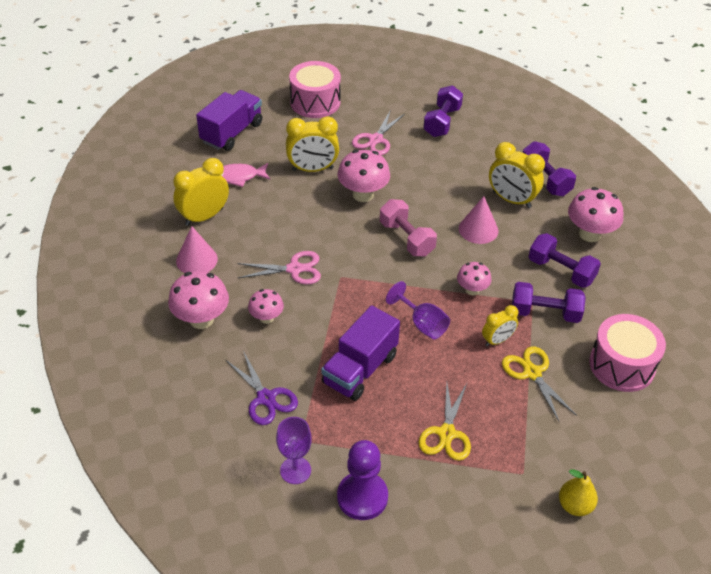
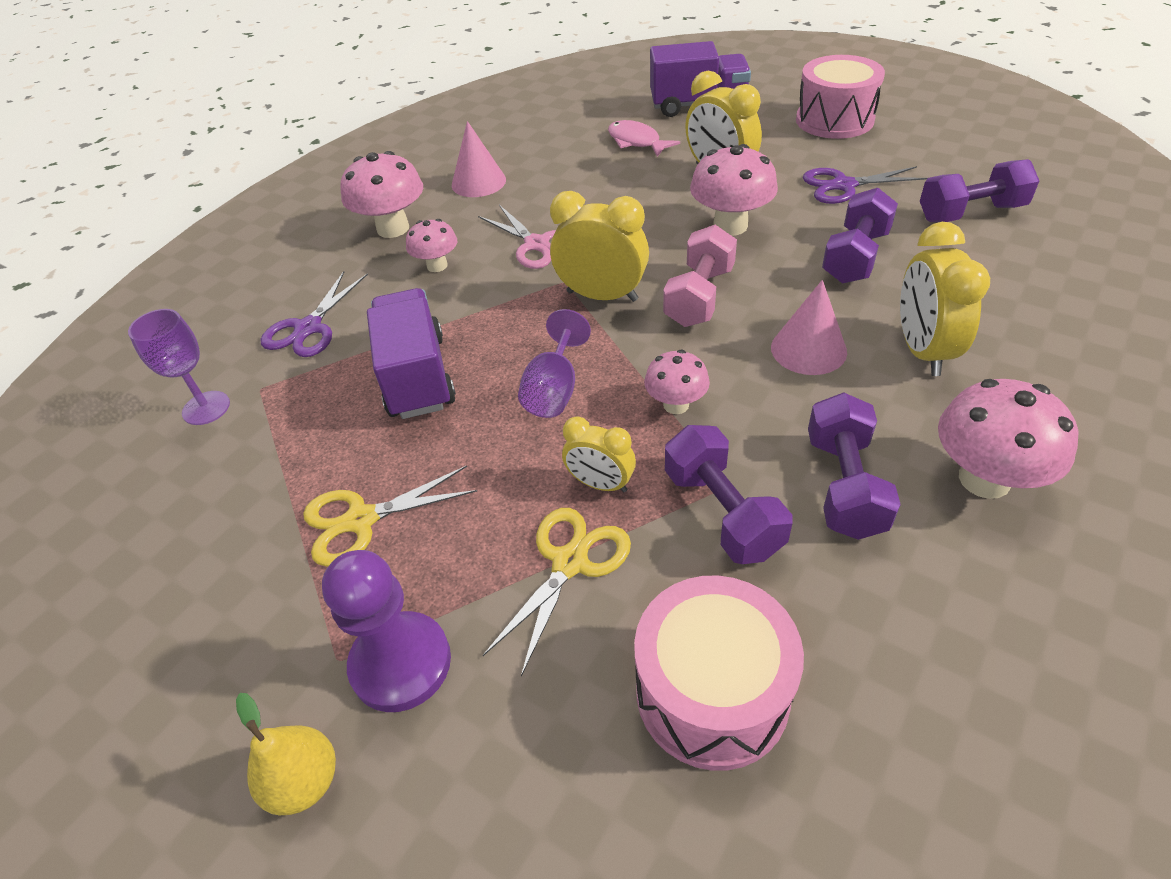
camera: 60 degrees right, 0 degrees up
(204, 217) = (548, 154): yellow clock -> yellow clock (602, 296)
(360, 369) = (417, 376): purple truck -> purple truck turned 75 degrees clockwise
(362, 497) = (191, 490): purple pawn -> purple pawn (401, 663)
(375, 139) = (843, 185): pink scissors -> purple scissors
(545, 179) = (1026, 363): purple dumbbell -> purple dumbbell (855, 257)

